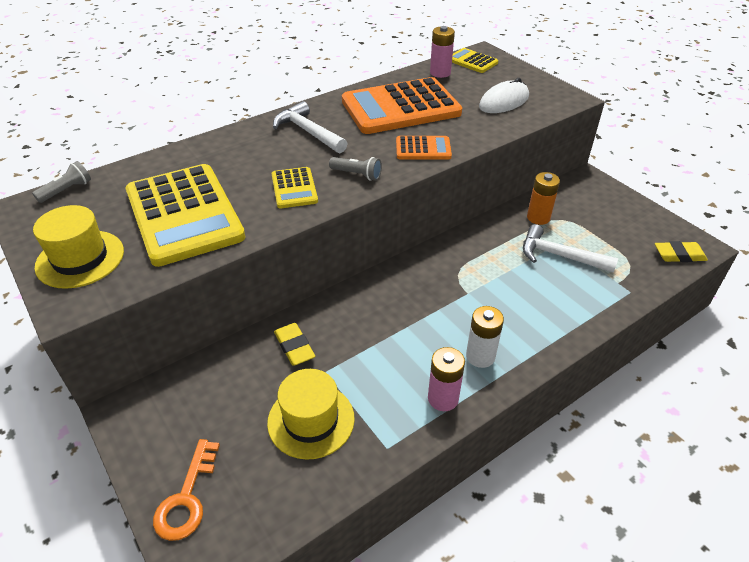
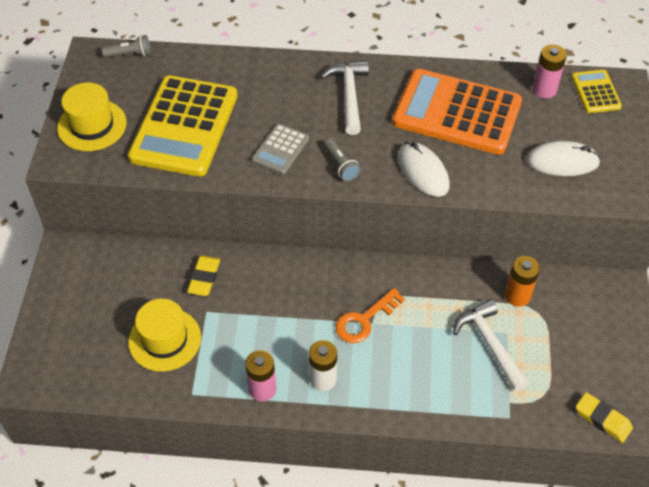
camera: 40 degrees right, 10 degrees up
(187, 498) = (54, 335): orange key -> orange key (364, 320)
(294, 188) = (280, 149): yellow calculator -> grey calculator
(423, 149) = (423, 171): orange calculator -> white mouse

